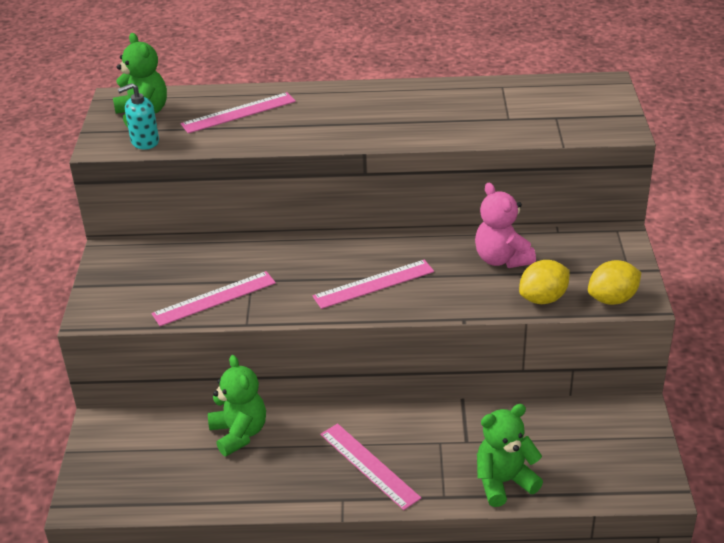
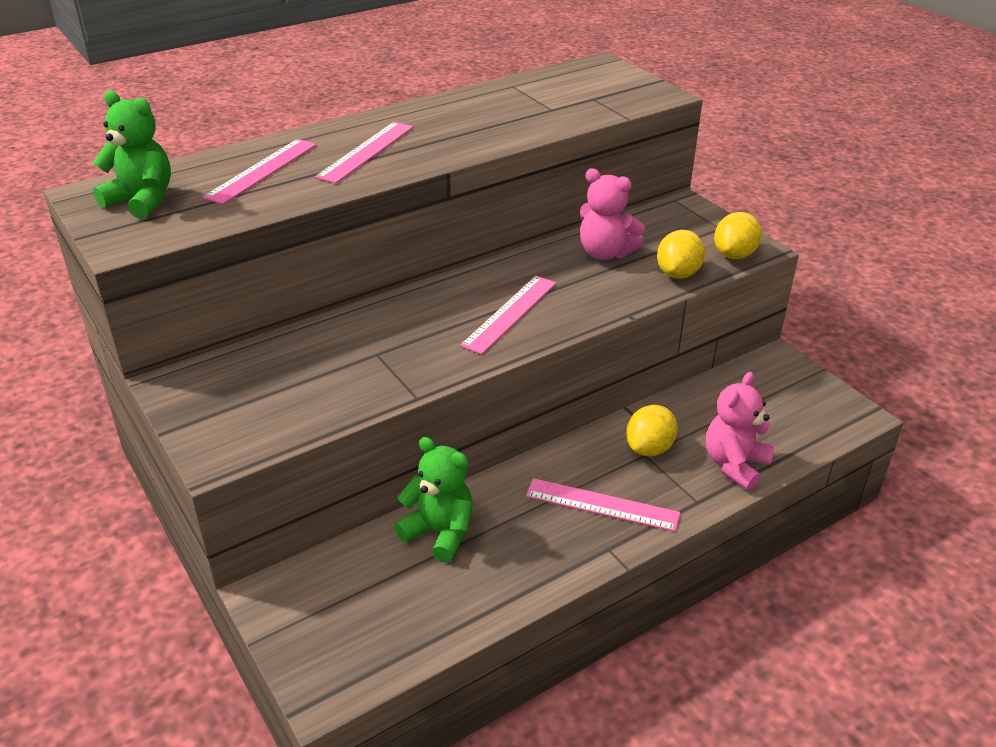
camera: 35 degrees left, 0 degrees up
(144, 142) = (176, 226): turquoise soap dispenser -> none
(214, 298) = (353, 385): pink ruler -> pink ruler (366, 151)
(448, 439) = (649, 448): none -> yellow lemon
(504, 482) = (735, 465): green teddy bear -> pink teddy bear

